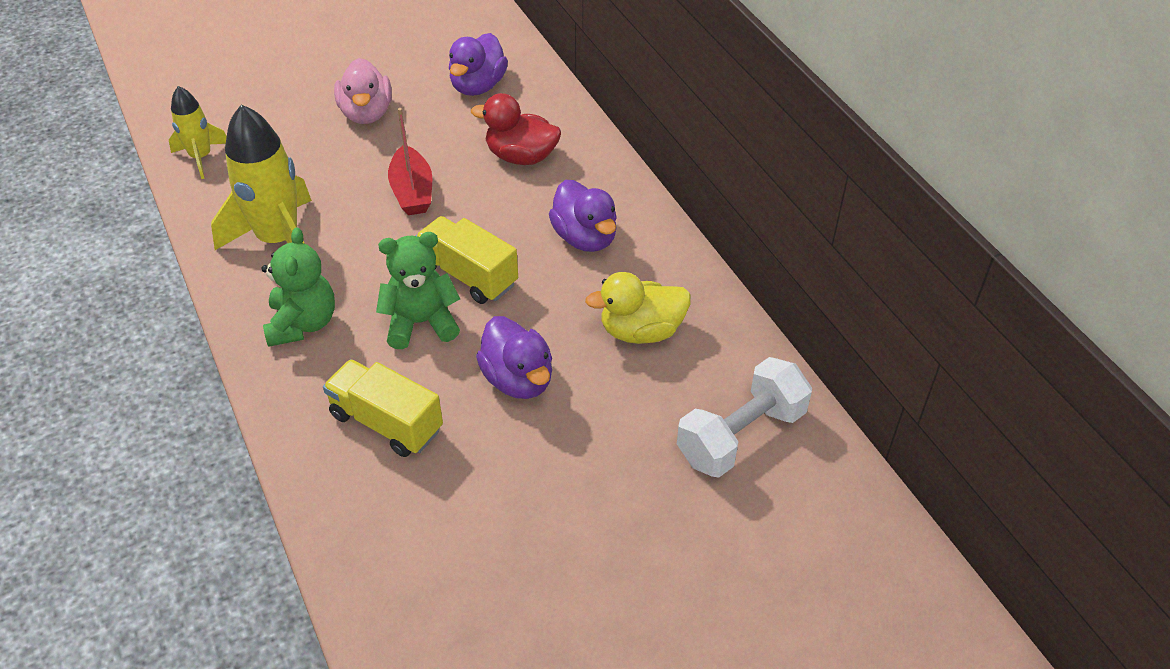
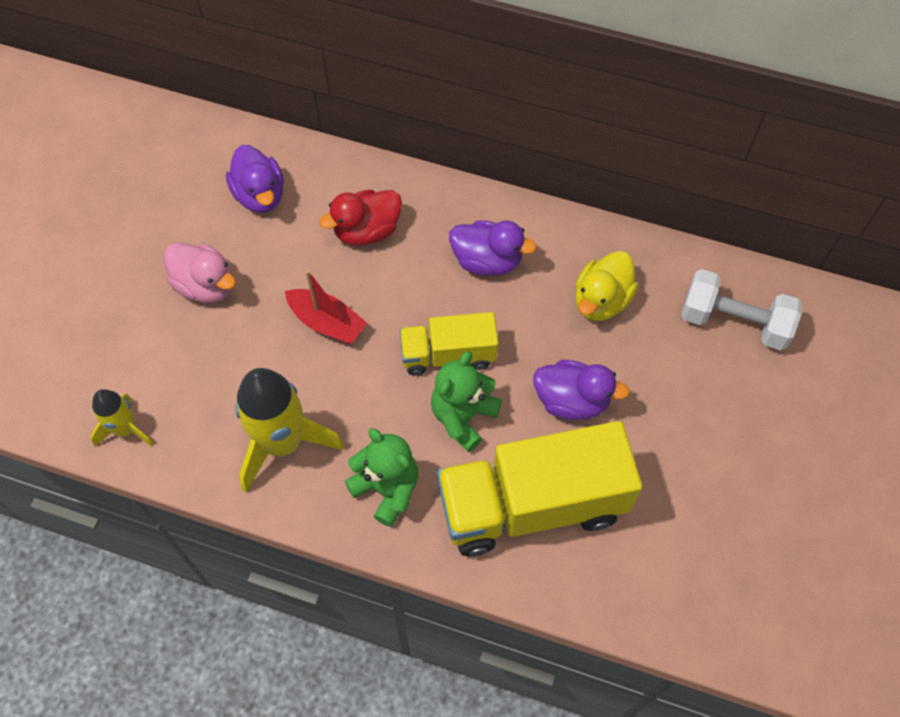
camera: 45 degrees left, 15 degrees up
(386, 422) = (532, 505): yellow truck -> yellow truck, size x1.81
(741, 435) = (734, 322): white dumbbell -> white dumbbell turned 75 degrees counterclockwise

